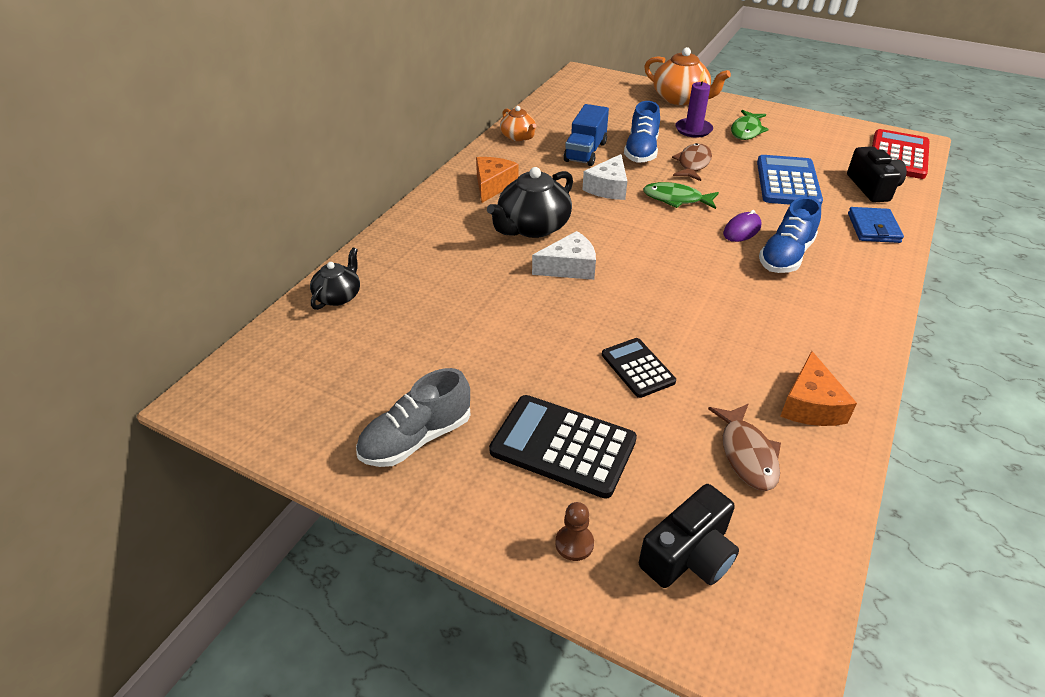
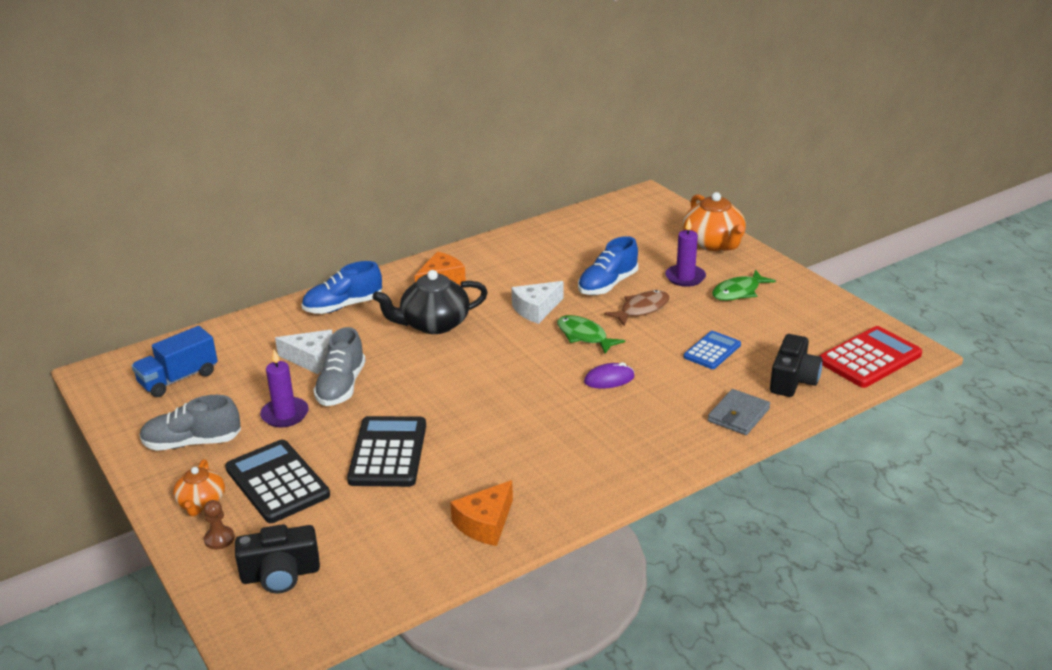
camera: 30 degrees right, 10 degrees down
(338, 296) = (238, 333): black teapot -> none
(487, 367) = (285, 414): none -> purple candle
(513, 316) = (341, 386): none -> grey shoe
(518, 137) = (512, 243): orange teapot -> orange teapot (201, 503)
(569, 267) = (425, 364): white cheese -> white cheese (312, 359)
(585, 152) = (555, 272): blue truck -> blue truck (178, 379)
(638, 368) = (388, 453): black calculator -> black calculator, size x1.64
(747, 454) = (395, 535): brown fish -> none
(785, 256) = (619, 412): blue shoe -> blue shoe (343, 306)
(788, 182) = (712, 351): blue calculator -> blue calculator, size x0.61
(873, 228) = (738, 415): blue wallet -> grey wallet

